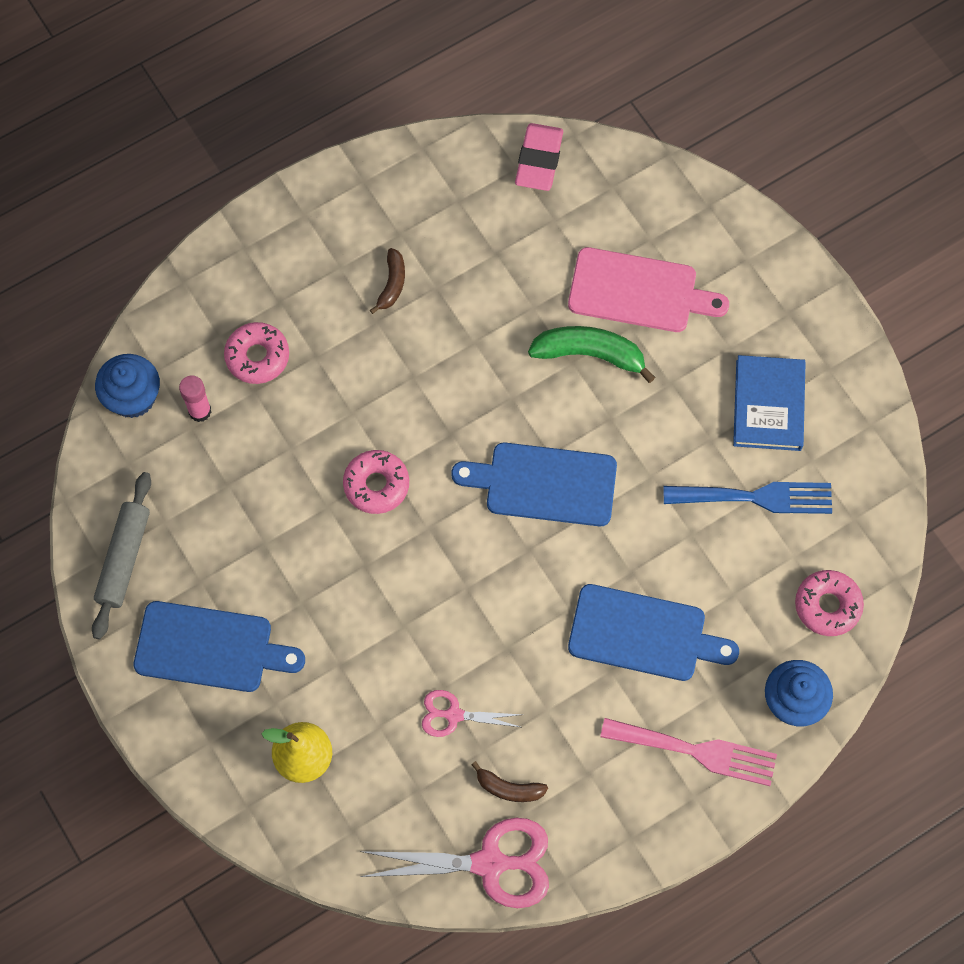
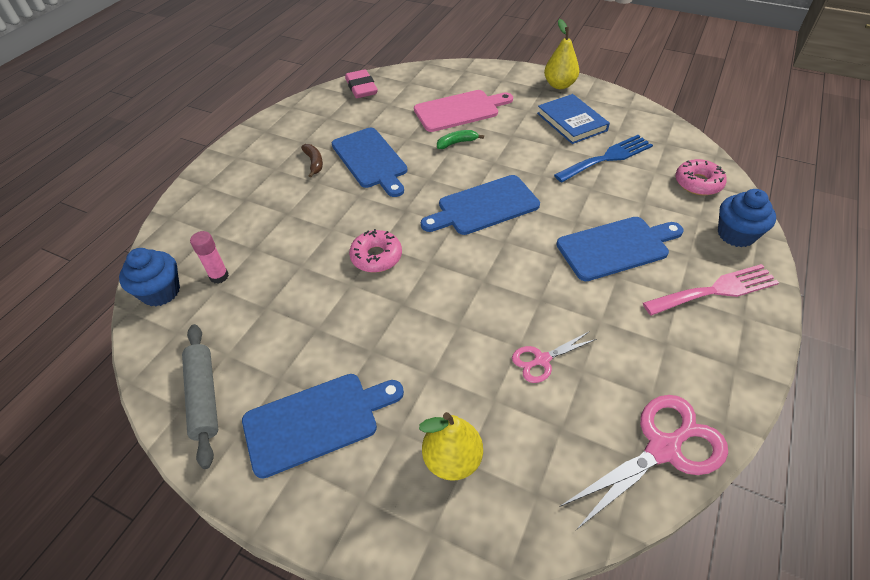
camera: 30 degrees left, 20 degrees down
(257, 357) = (246, 230): pink donut -> none
(463, 321) = (370, 160): none -> blue cutting board
(509, 788) = (624, 385): brown banana -> none
(590, 354) = (457, 143): green banana -> green banana, size x0.58
(816, 320) = (559, 85): none -> yellow pear

